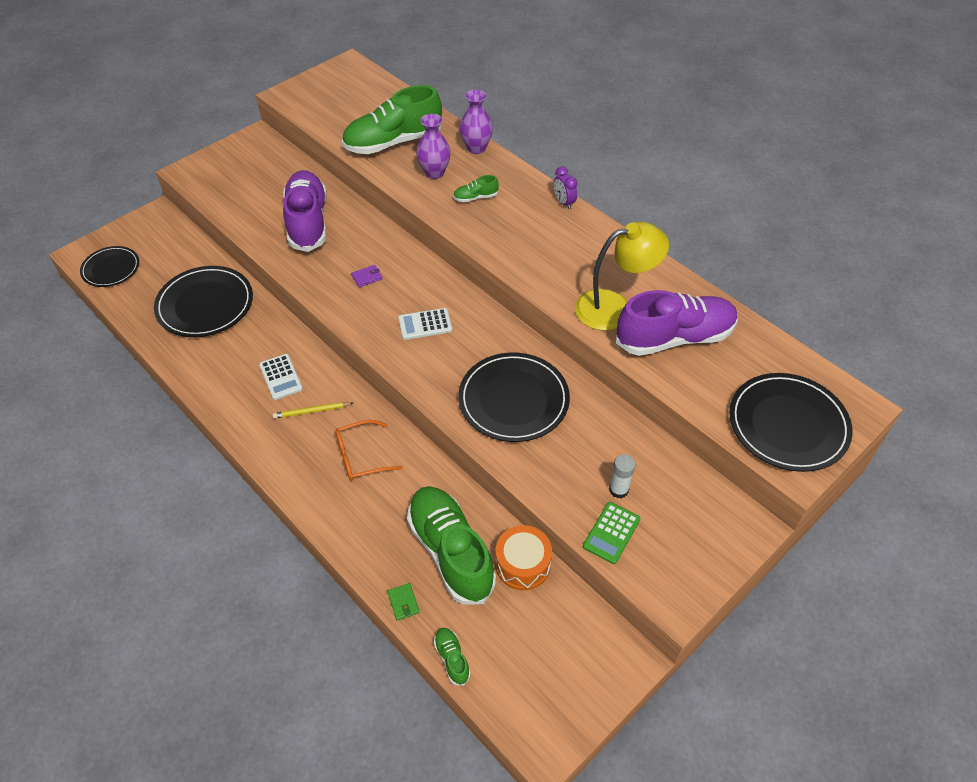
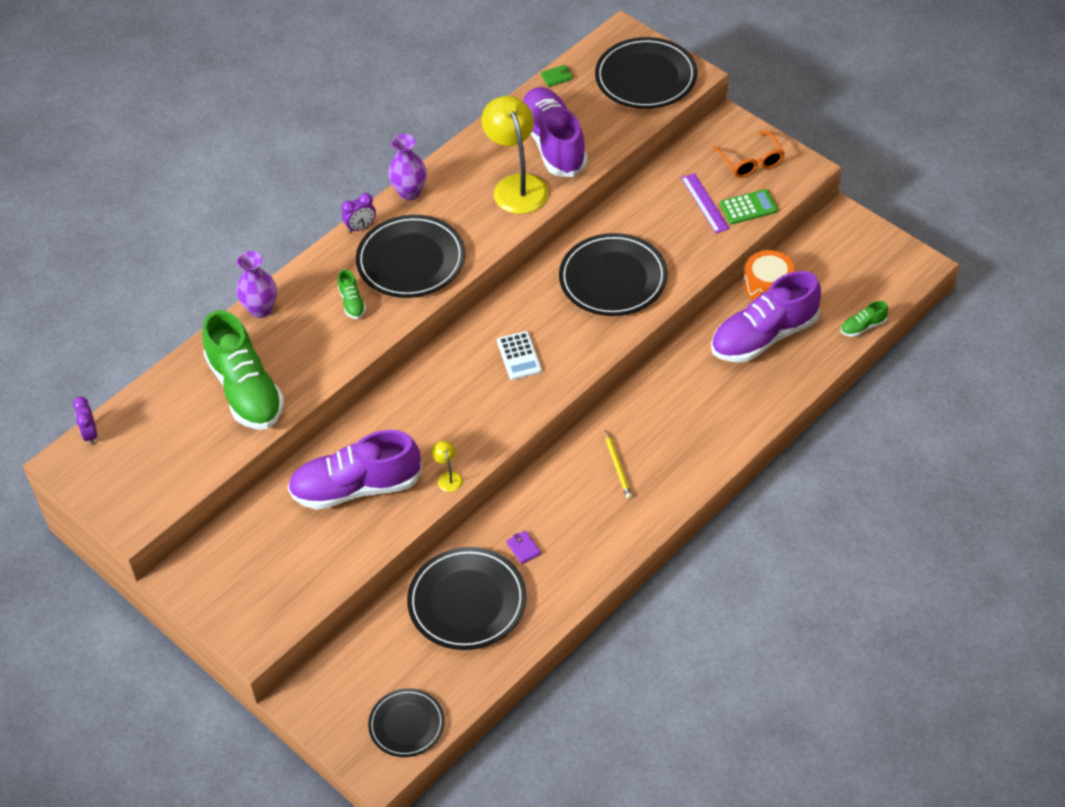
camera: 90 degrees left, 0 degrees up
(281, 377) = (573, 503): white calculator -> none
(302, 275) = (448, 477): none -> yellow lamp
(361, 456) = (669, 416): orange glasses -> orange glasses (751, 162)
(367, 277) = (450, 416): purple wallet -> purple wallet (523, 548)
(370, 73) = (90, 434): none -> purple clock
(403, 602) = (819, 364): green wallet -> green wallet (556, 77)
(434, 173) = (306, 344): purple vase -> purple vase (410, 192)
(451, 552) = (764, 336): green shoe -> purple shoe
(521, 233) = (411, 260): none -> black plate
(611, 533) = (748, 207): green calculator -> green calculator turned 45 degrees counterclockwise
(618, 490) = (704, 203): white glue stick -> purple ruler

